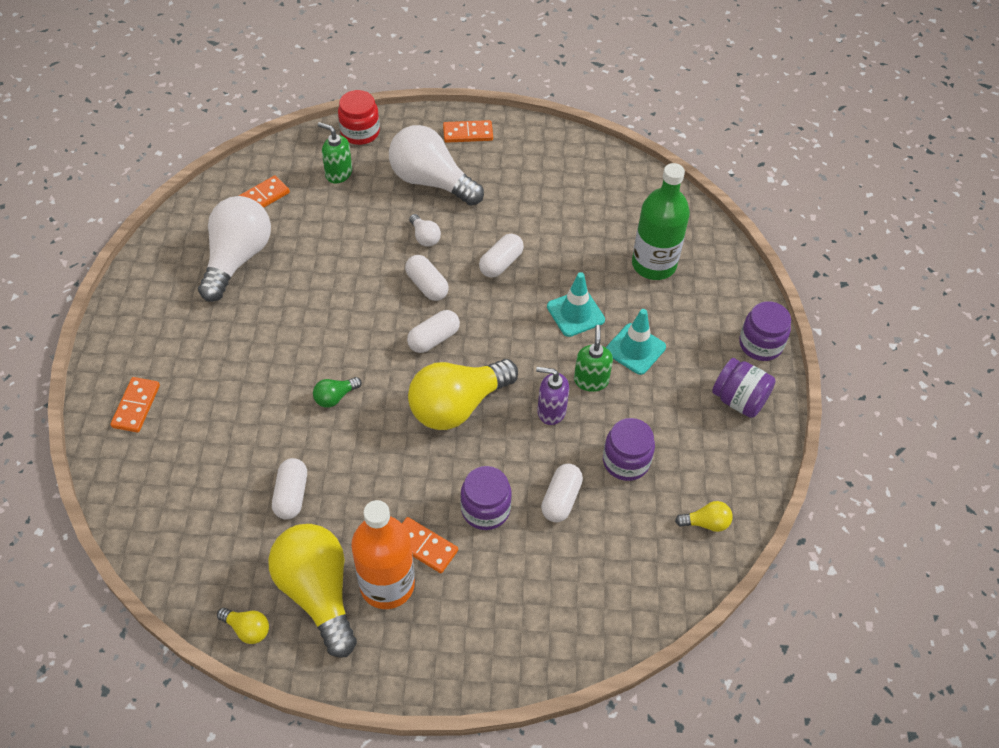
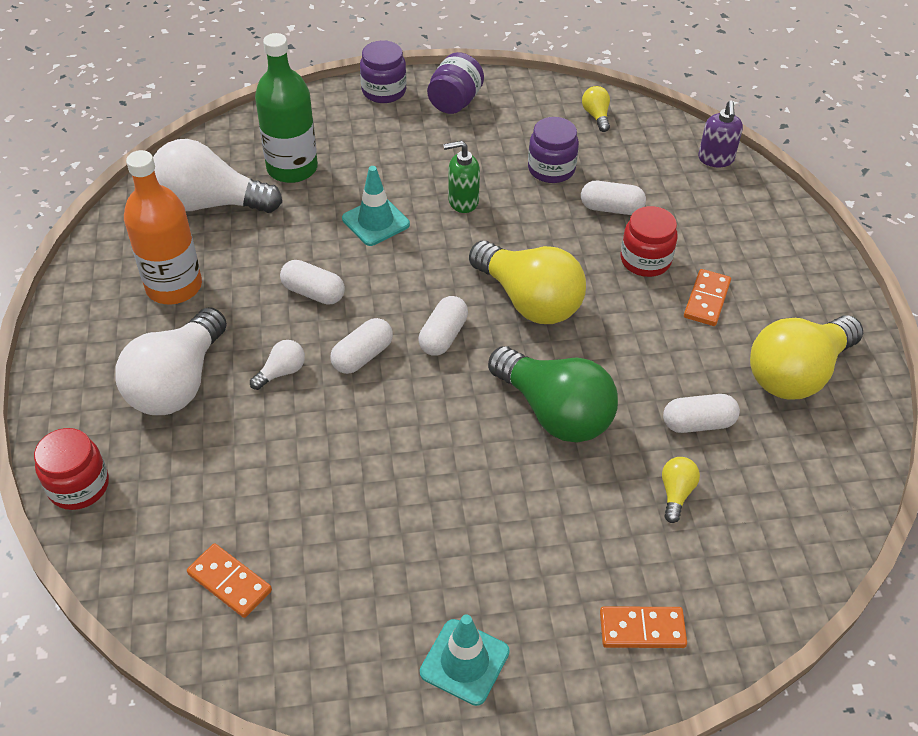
camera: 100 degrees left, 5 degrees down
(237, 258) = (357, 581): white light bulb -> white light bulb (210, 203)
(247, 629) = (864, 423): yellow light bulb -> yellow light bulb (676, 493)
(335, 397) = (554, 412): green light bulb -> green light bulb, size x2.33
(338, 173) = (169, 494): green soap dispenser -> none
(387, 584) = (760, 320): orange bottle -> orange bottle (174, 286)
(433, 339) = (443, 336): white capsule -> white capsule turned 75 degrees clockwise
(468, 133) = (80, 358): orange domino -> none
(485, 509) = (645, 260): purple jar -> red jar
(551, 411) = (511, 226): purple soap dispenser -> purple soap dispenser (715, 159)
(635, 349) = (413, 173): turquoise traffic cone -> turquoise traffic cone (464, 662)

